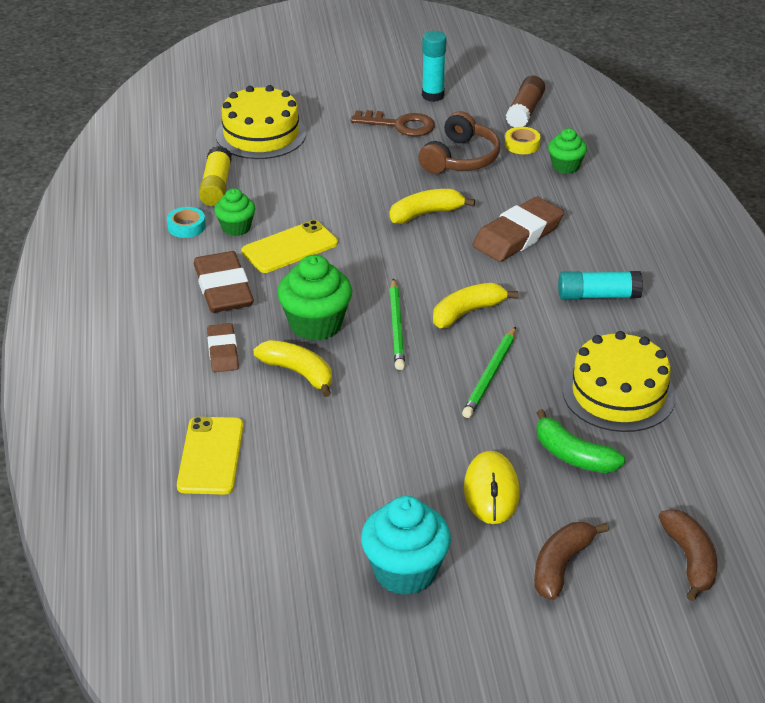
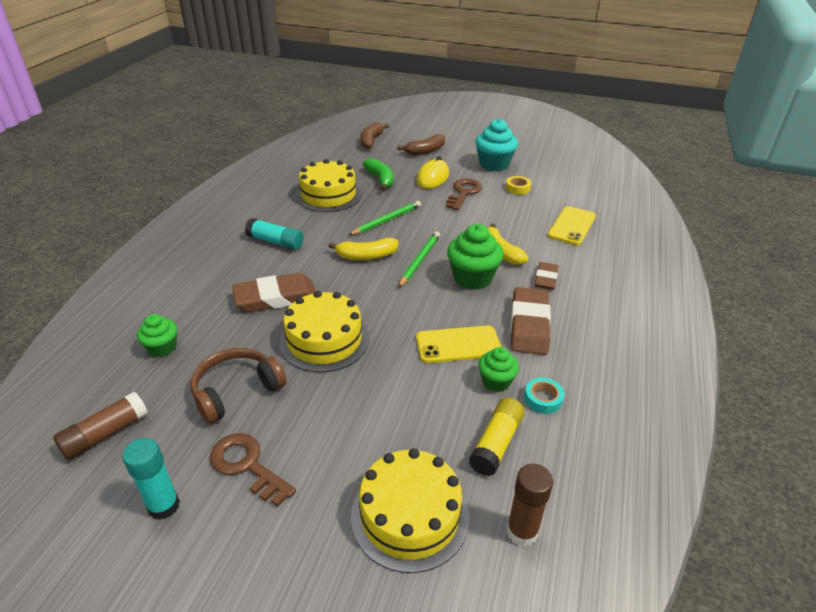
camera: 155 degrees left, 0 degrees up
(177, 147) = (522, 531): none -> brown glue stick
(415, 472) = (464, 193): none -> brown key
(426, 214) = (324, 340): yellow banana -> yellow cake
(522, 144) = (165, 387): yellow tape -> yellow tape (517, 188)

